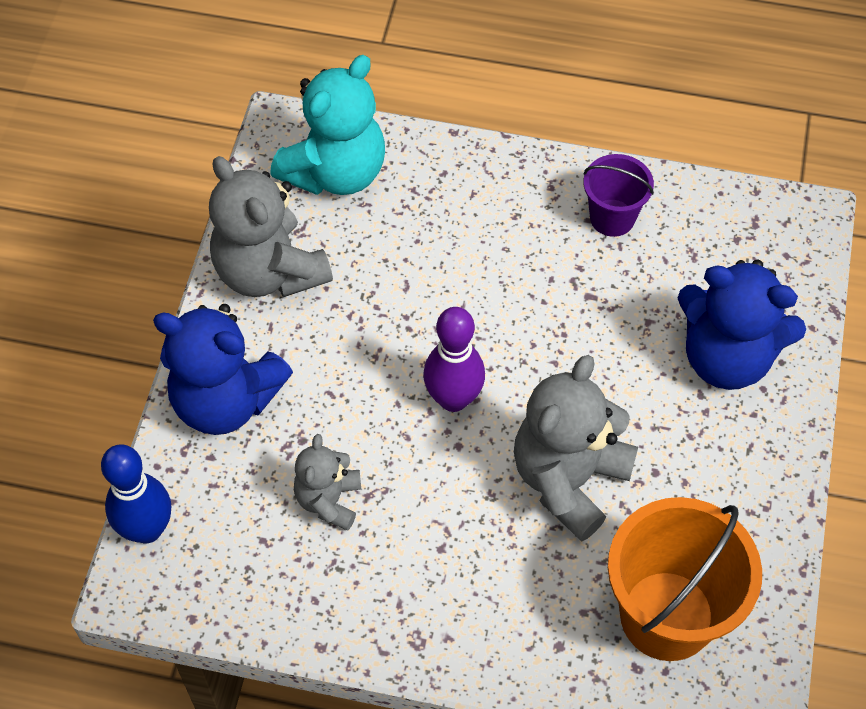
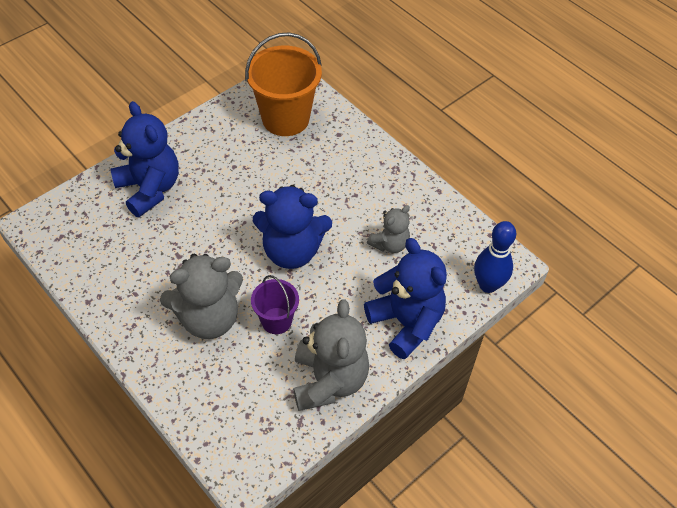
camera: 145 degrees left, 5 degrees down
(336, 172) = (240, 419): turquoise teddy bear -> none
(453, 399) = (292, 251): purple bowling pin -> blue teddy bear
(568, 479) = (274, 186): grey teddy bear -> grey teddy bear (209, 318)
(612, 218) = (123, 286): purple bucket -> purple bucket (276, 320)

